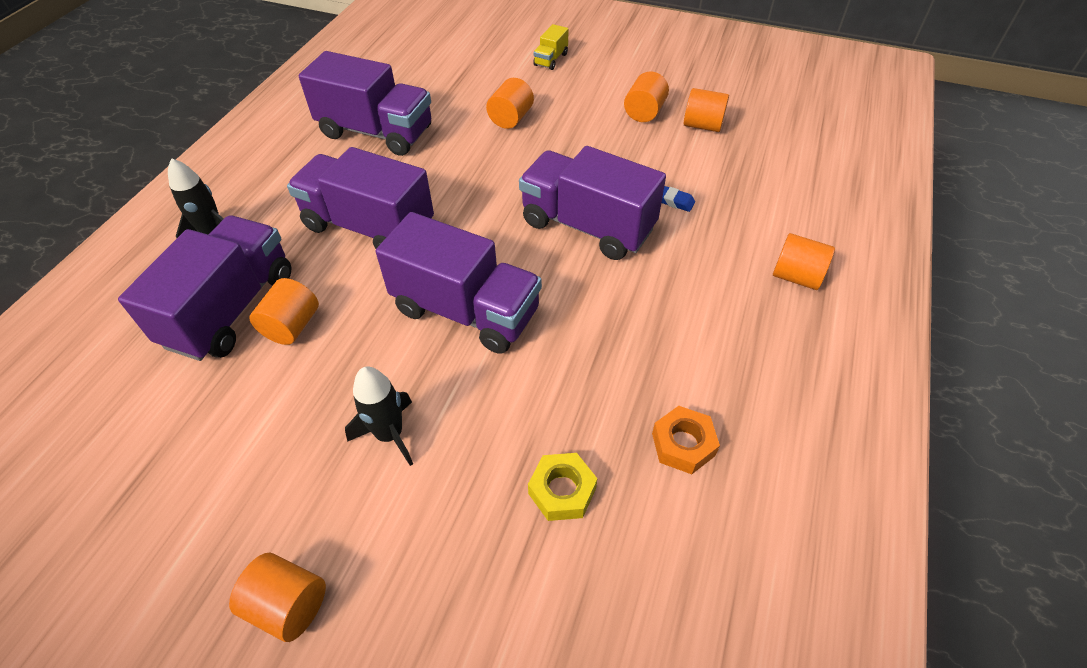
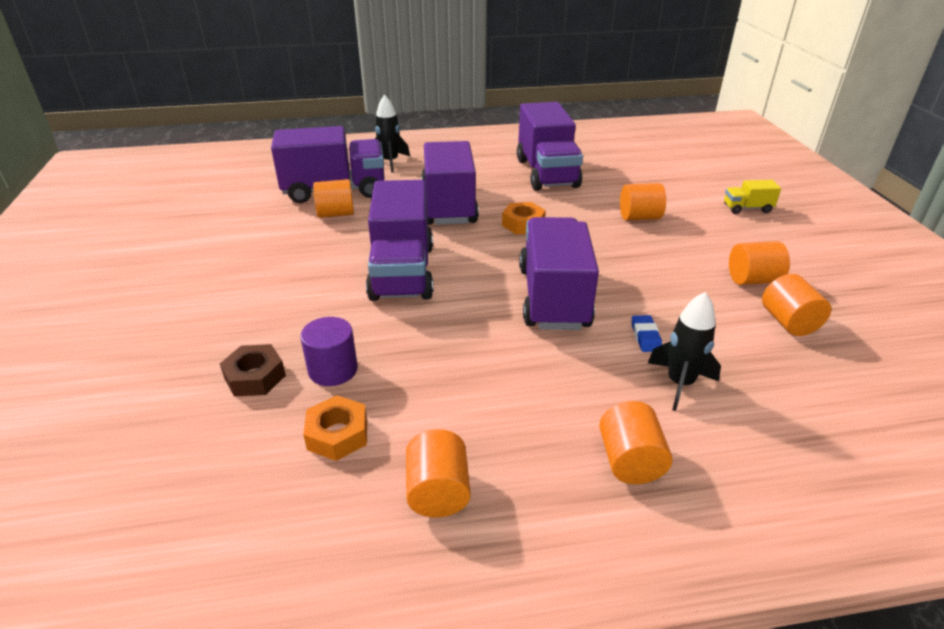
camera: 60 degrees right, 15 degrees down
(288, 605) = (125, 293): orange cylinder -> orange cylinder (438, 492)
(390, 434) = (268, 282): black rocket -> black rocket (679, 383)
(456, 191) = (523, 224): none -> orange nut
(562, 491) = (255, 377): yellow nut -> brown nut
(590, 420) = (333, 370): none -> purple cylinder

